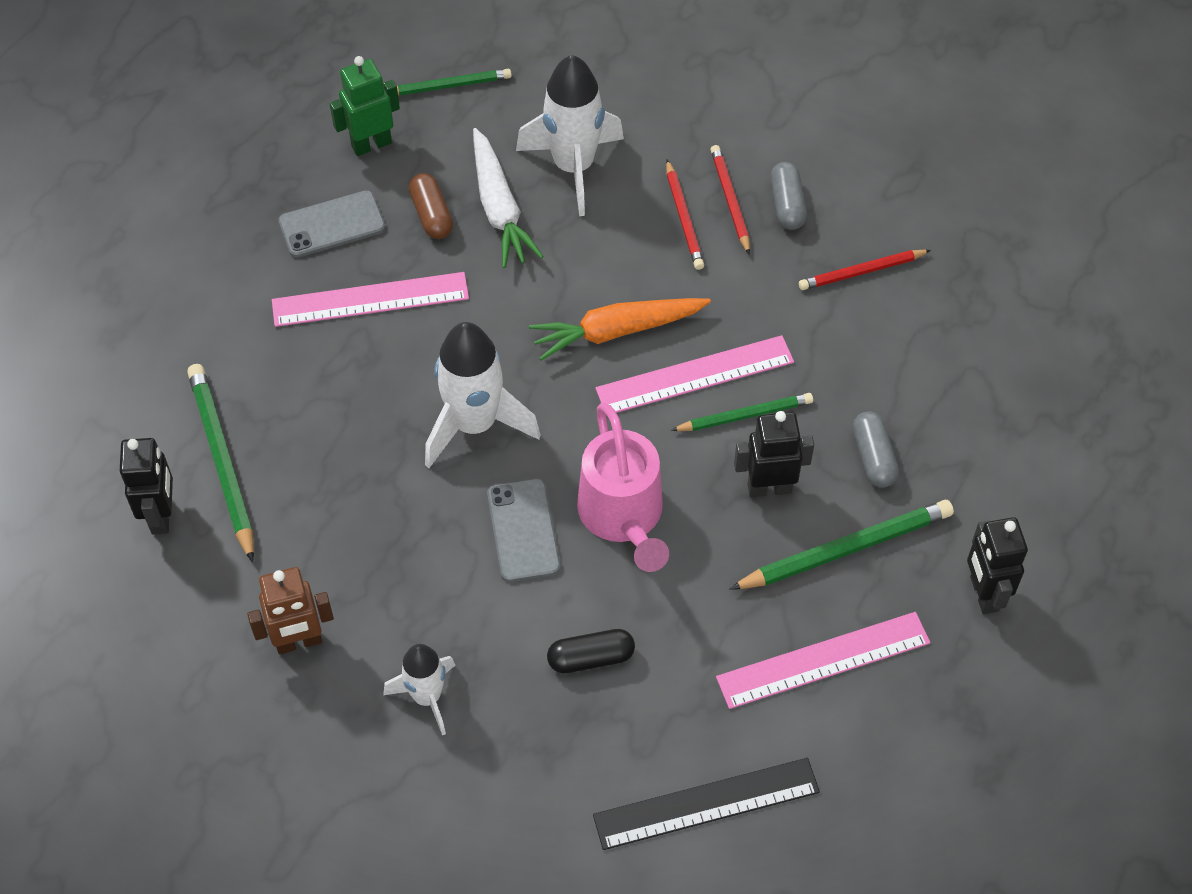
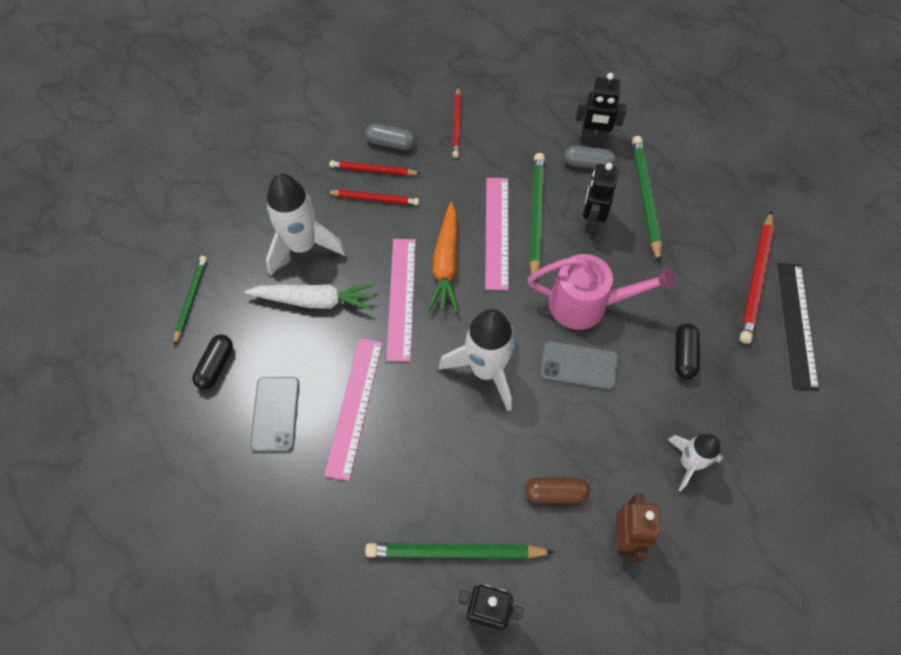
camera: 70 degrees left, 5 degrees up
(371, 144) = (216, 366): green robot -> black capsule
(431, 215) = (299, 344): brown capsule -> brown capsule (555, 493)
(745, 415) = (536, 216): green pencil -> green pencil, size x1.59
(764, 732) = (756, 279): none -> red pencil
(823, 660) = (715, 234): pink ruler -> pink ruler (401, 298)
(983, 594) = (692, 145): black robot -> black robot (594, 137)

